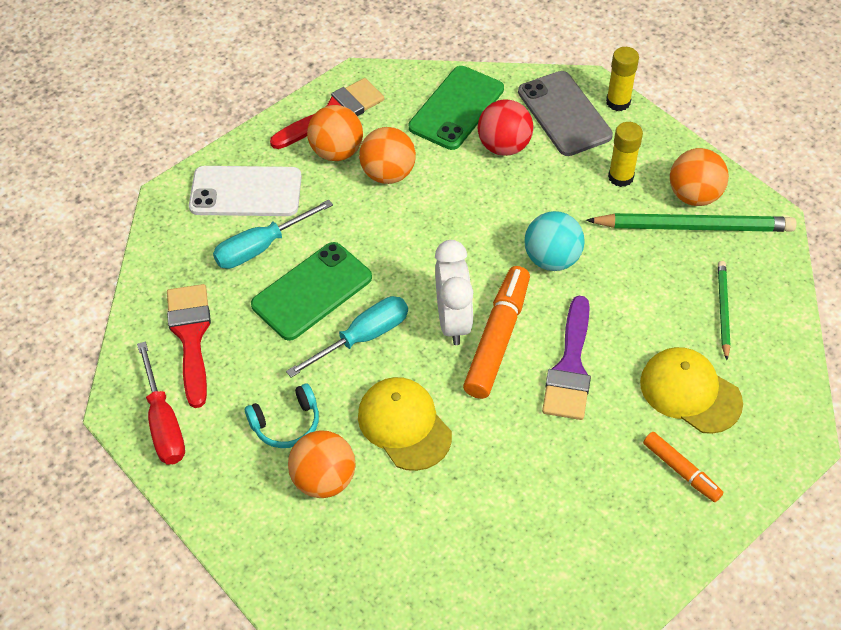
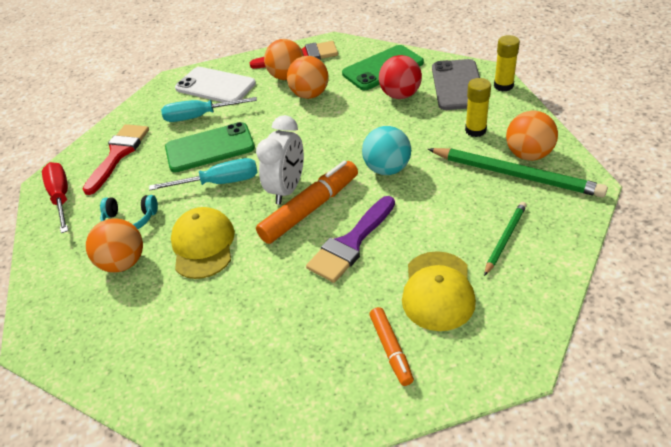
camera: 30 degrees right, 10 degrees down
(164, 423) = (61, 197): red screwdriver -> red screwdriver turned 150 degrees clockwise
(690, 392) = (438, 291): yellow cap -> yellow cap turned 150 degrees counterclockwise

